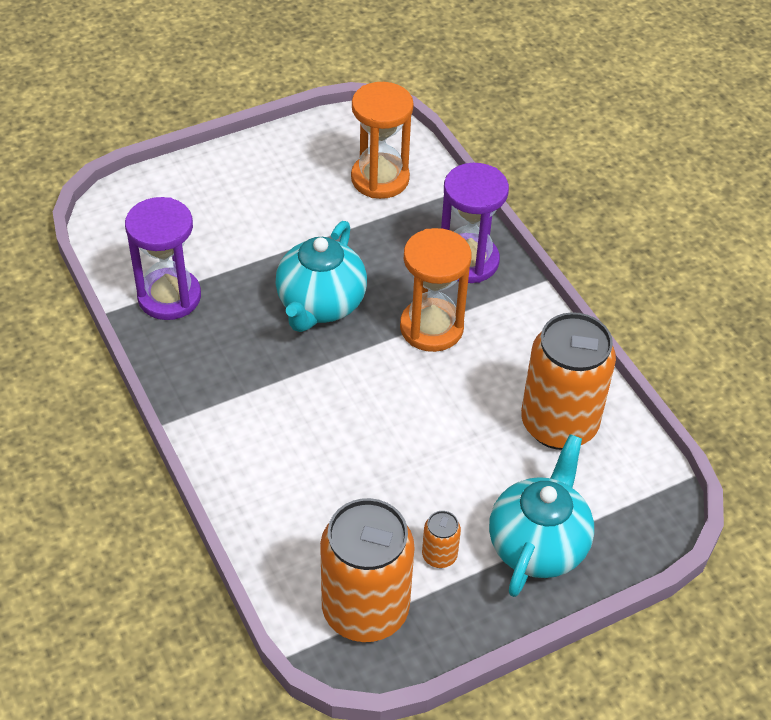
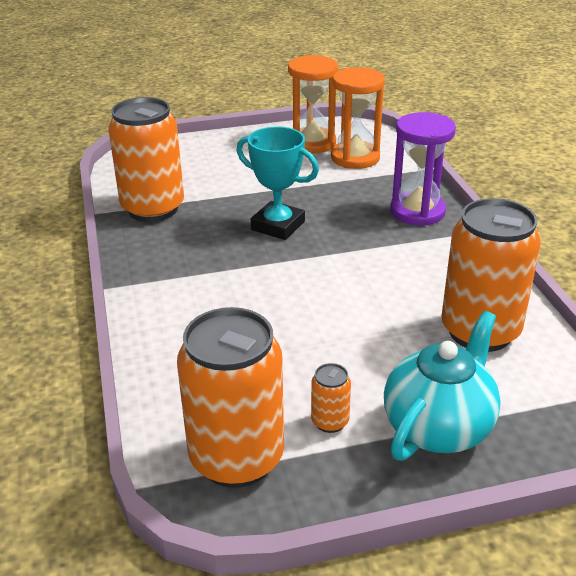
camera: 15 degrees right, 15 degrees down
(169, 297) = (153, 209): purple hourglass -> orange can
(320, 304) = (278, 226): turquoise teapot -> turquoise trophy
(431, 328) = (372, 250): orange hourglass -> orange hourglass (312, 143)

